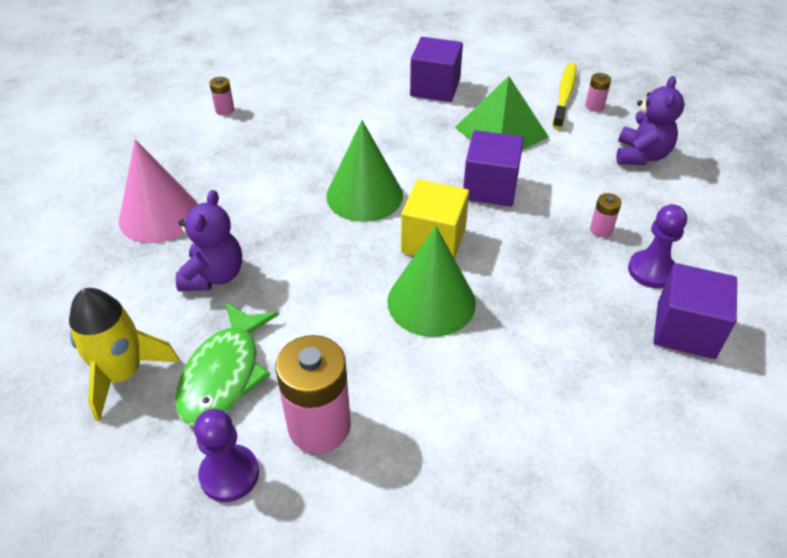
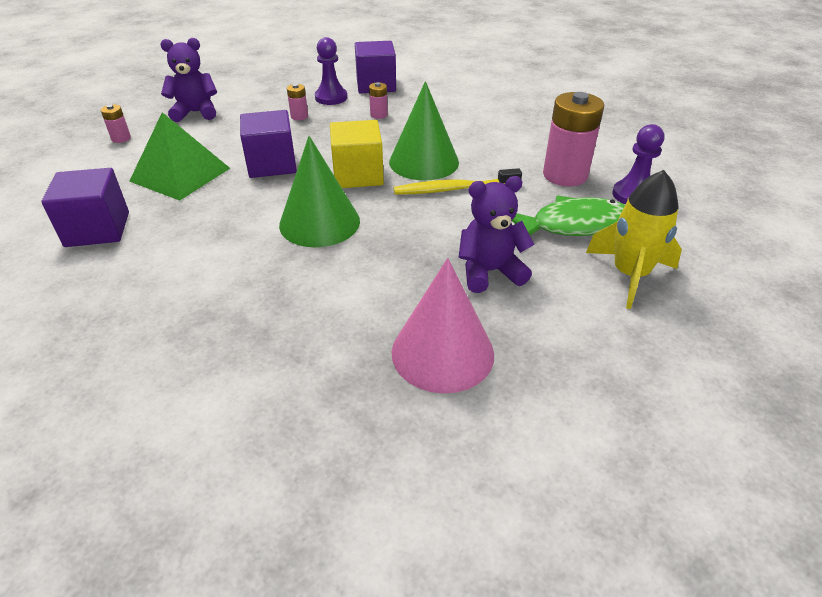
camera: 115 degrees left, 5 degrees down
(225, 110) = (192, 398): pink battery -> pink battery (378, 115)
(564, 95) = (103, 154): yellow toothbrush -> yellow toothbrush (454, 189)

